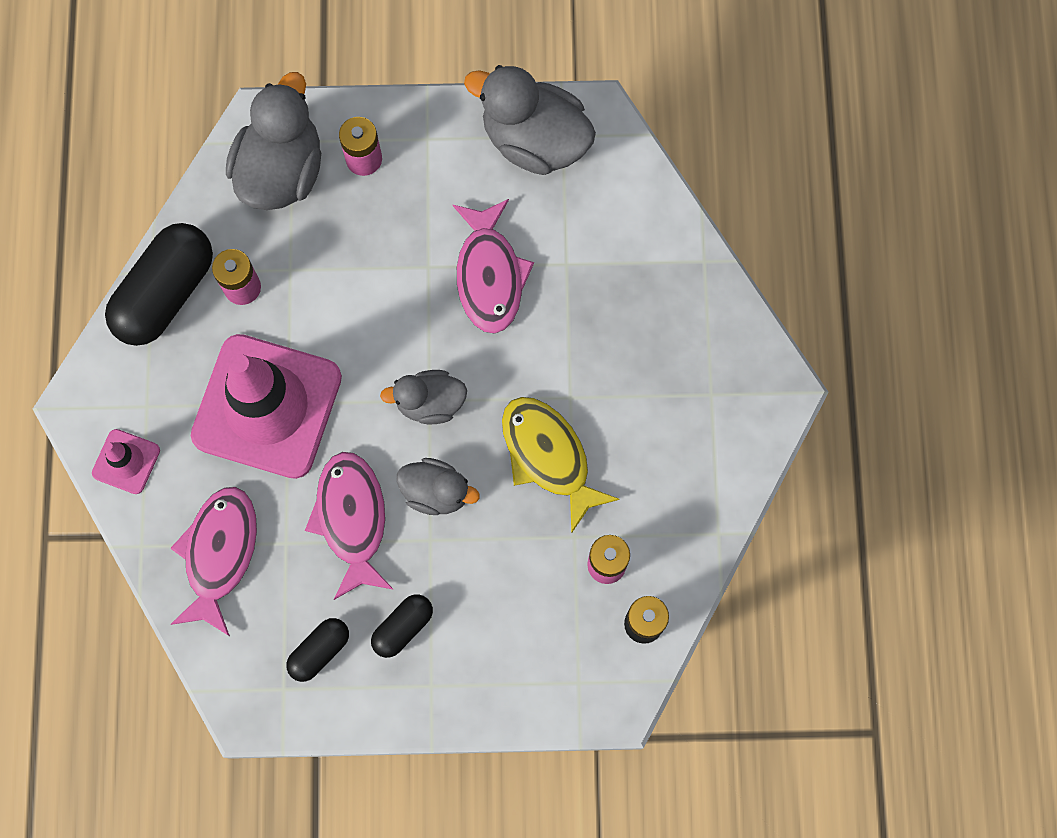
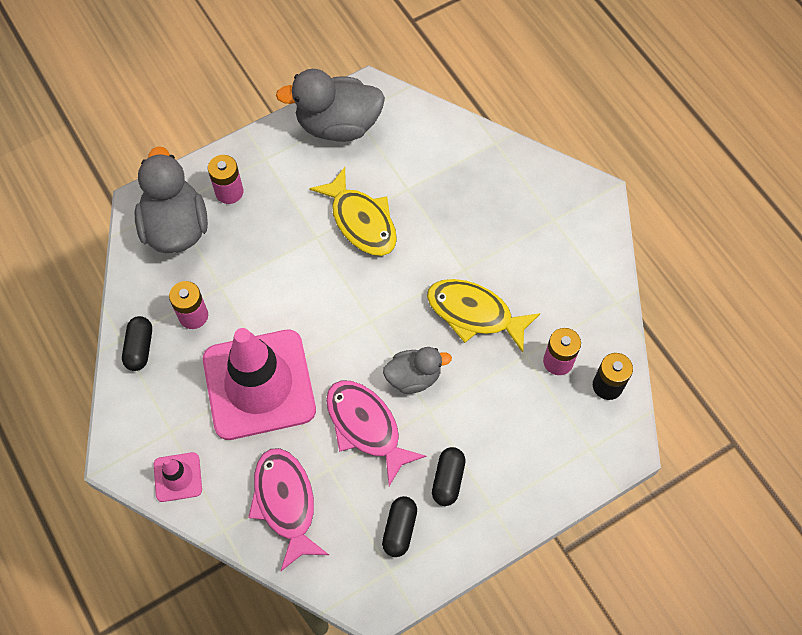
camera: 30 degrees left, 10 degrees down
(166, 293) = (140, 348): black capsule -> black capsule, size x0.52
(430, 403) = (372, 322): grey duck -> none
(489, 275) = (361, 221): pink fish -> yellow fish

